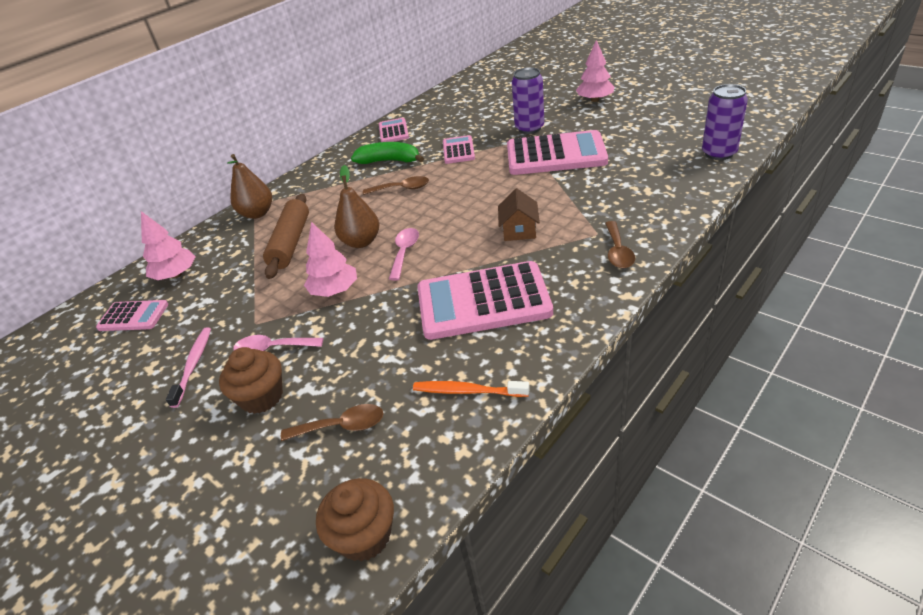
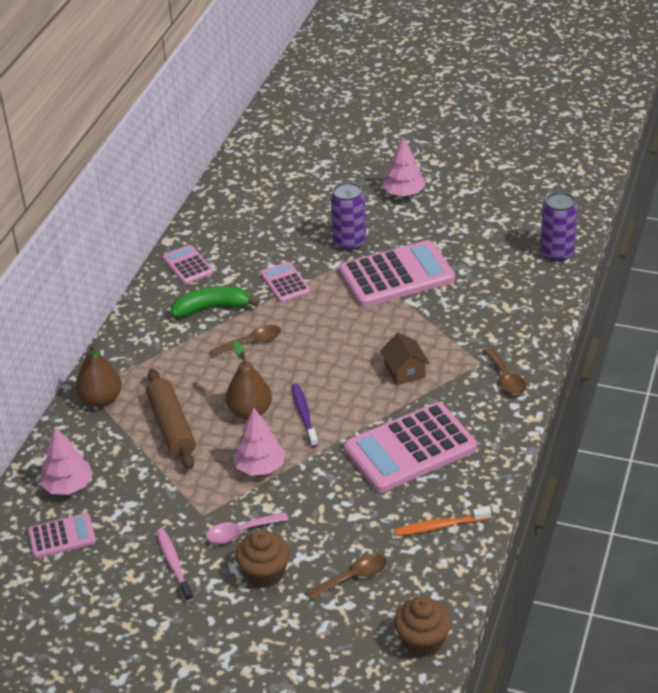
camera: 25 degrees left, 0 degrees up
(404, 252) = (304, 415): pink spoon -> purple toothbrush

